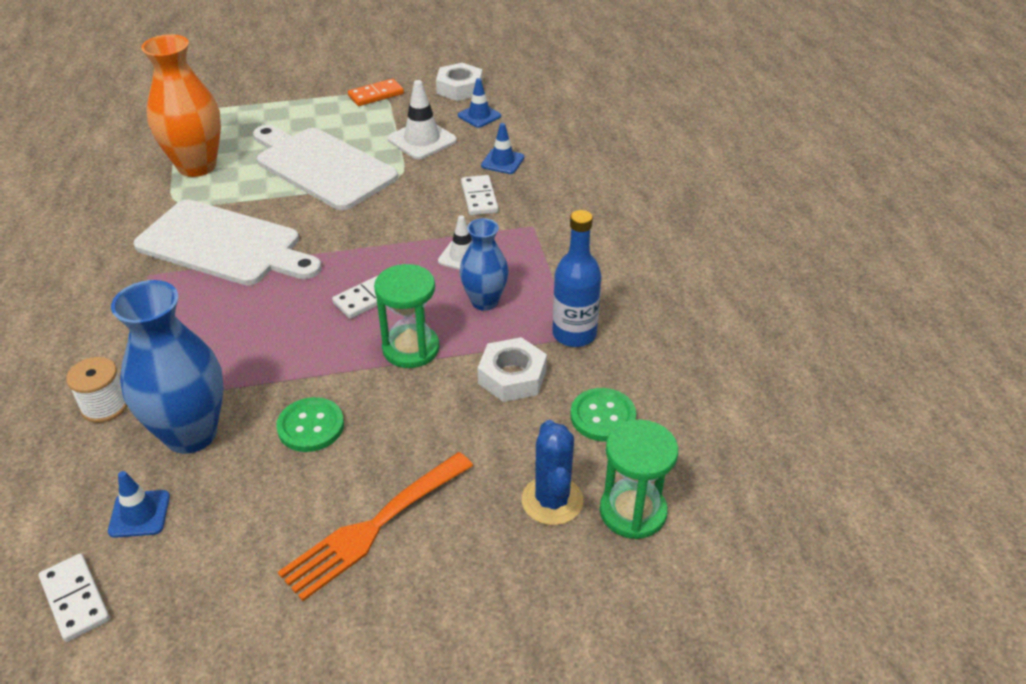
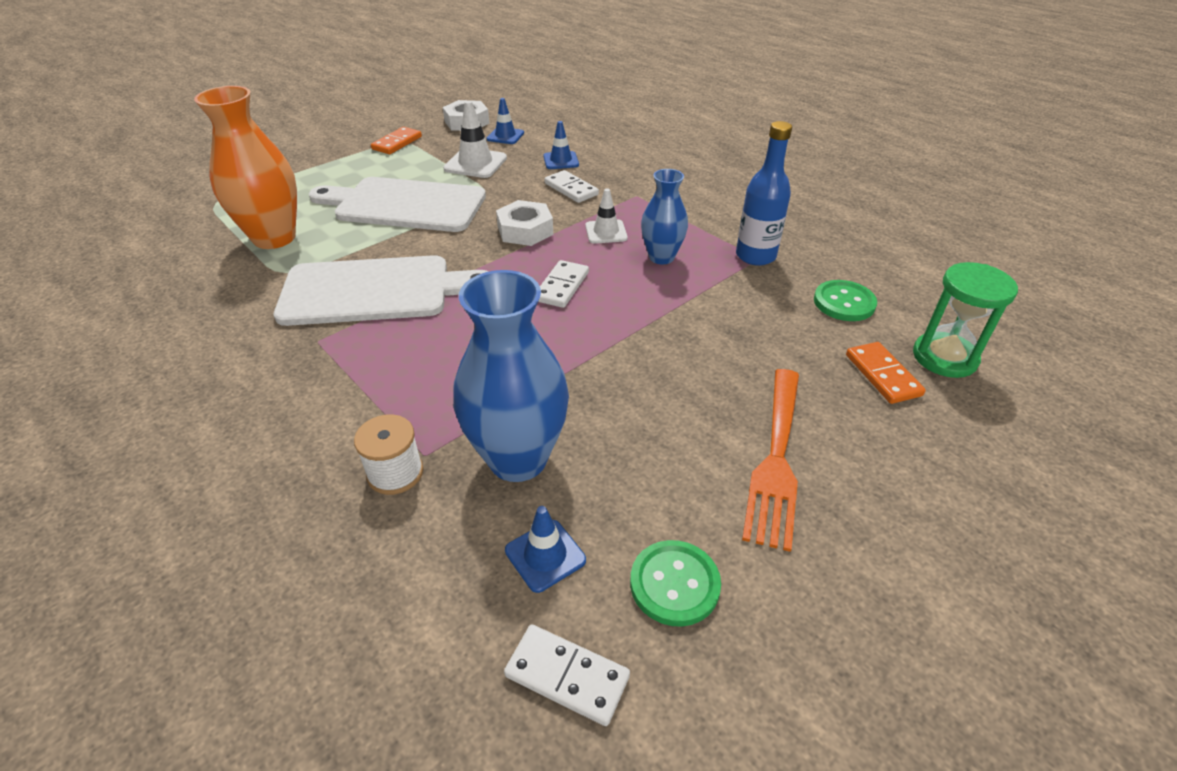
camera: 30 degrees left, 0 degrees up
(311, 426) = (626, 404): green button -> green button (674, 584)
(411, 348) = (642, 311): green hourglass -> none
(512, 376) = (746, 301): white nut -> white nut (525, 230)
(552, 500) = (883, 375): blue cactus -> orange domino

